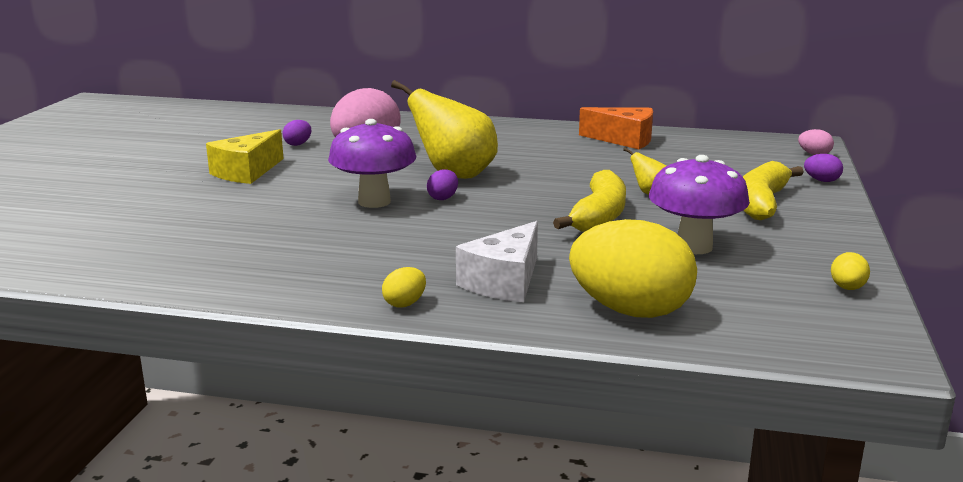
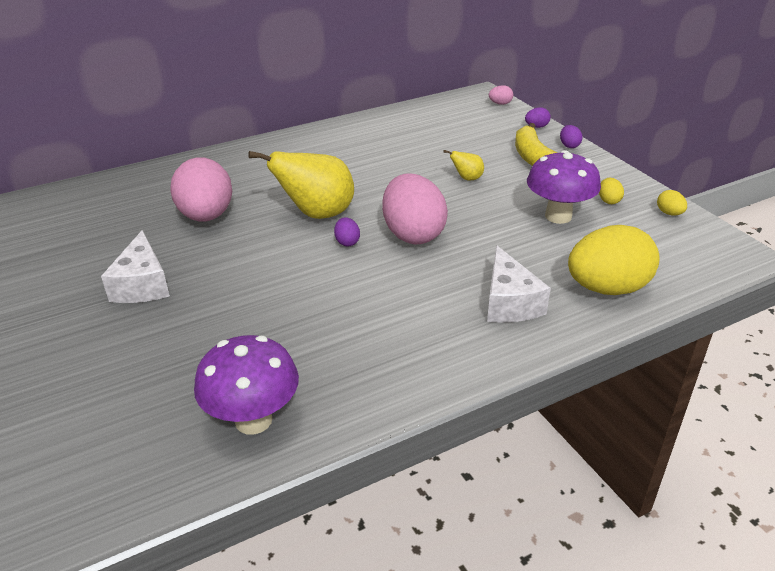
camera: 40 degrees left, 15 degrees up
(246, 172) = (142, 284): yellow cheese -> white cheese
(298, 144) = (133, 232): purple egg -> purple egg (569, 145)
(374, 202) = (305, 269): purple mushroom -> purple mushroom (253, 420)
(405, 303) = (485, 356): yellow egg -> yellow egg (608, 201)
(512, 212) = (413, 234): none -> pink egg
(599, 216) = (470, 213): yellow banana -> none
(624, 140) = (374, 131): orange cheese -> none

